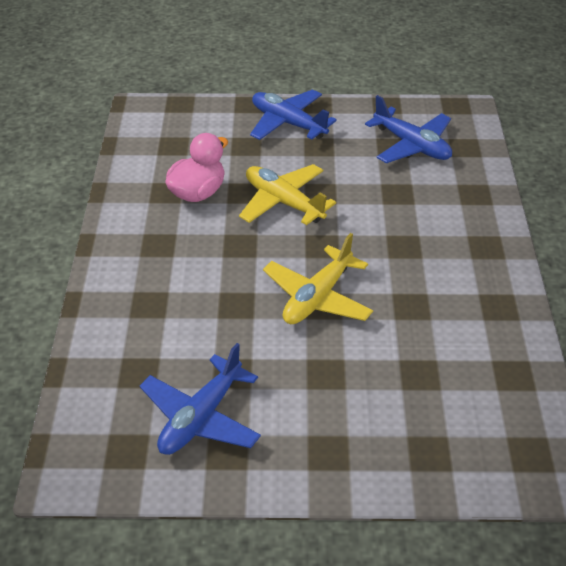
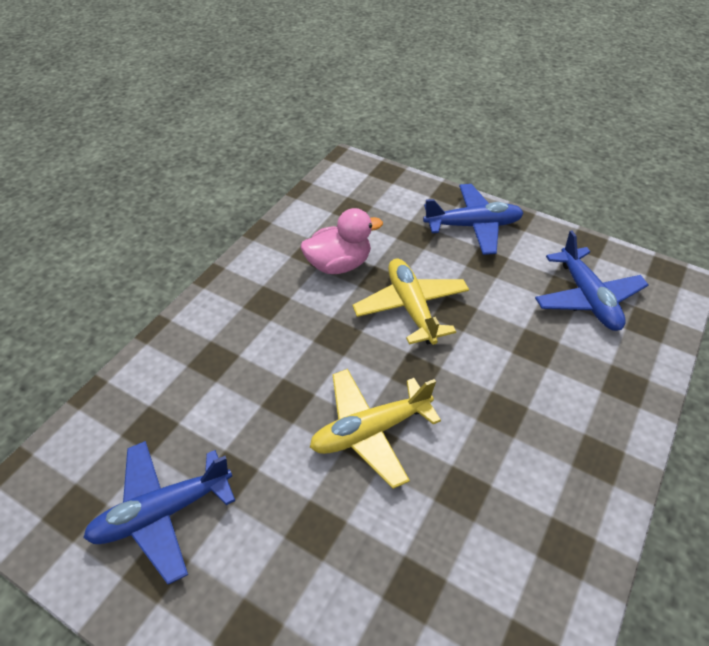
camera: 30 degrees right, 5 degrees up
(288, 123) = (473, 226): blue plane -> blue plane turned 105 degrees clockwise

